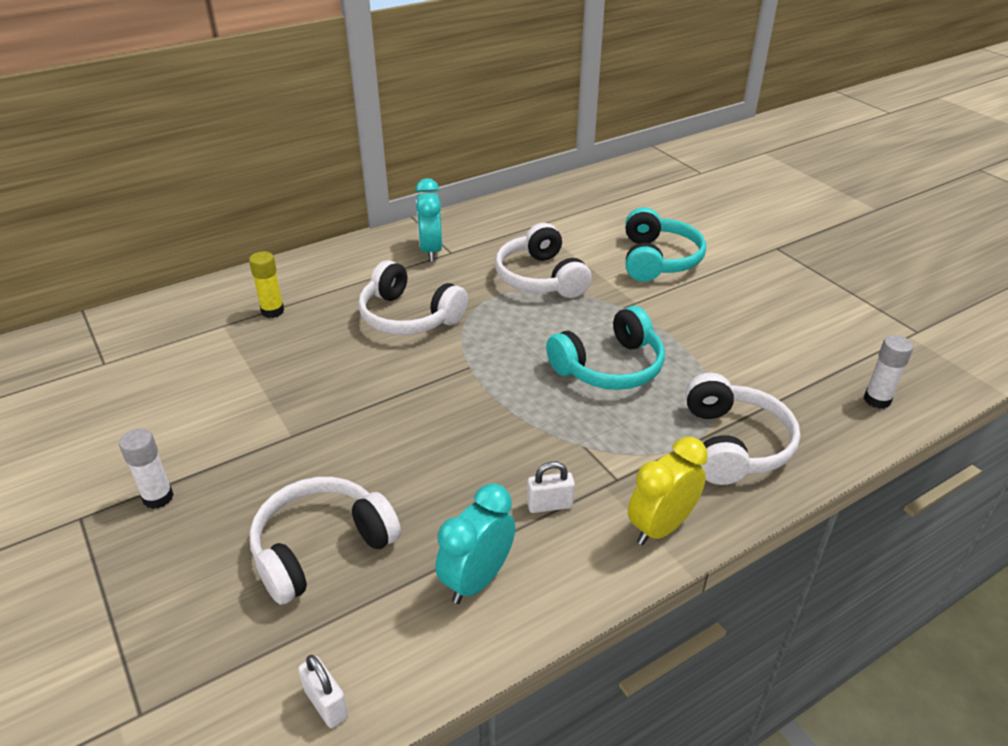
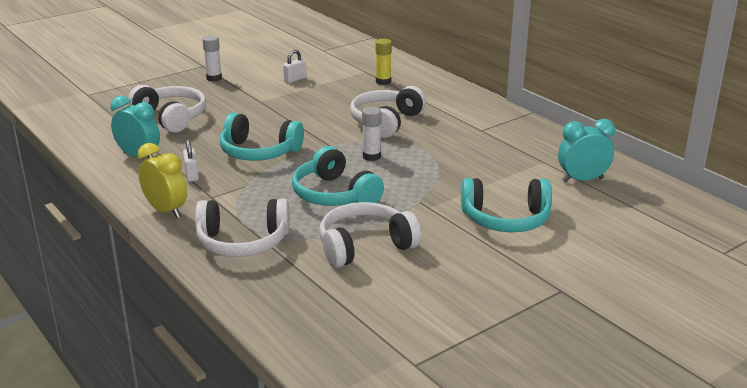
camera: 85 degrees right, 10 degrees down
(326, 703) = (77, 128): white padlock -> white padlock (295, 79)
(431, 251) = (480, 122): turquoise clock -> turquoise clock (582, 180)
(480, 434) = (259, 152): none -> turquoise headphones
(541, 278) = (454, 166): white headphones -> white headphones (365, 246)
(877, 400) = (297, 319): white glue stick -> white glue stick (371, 156)

